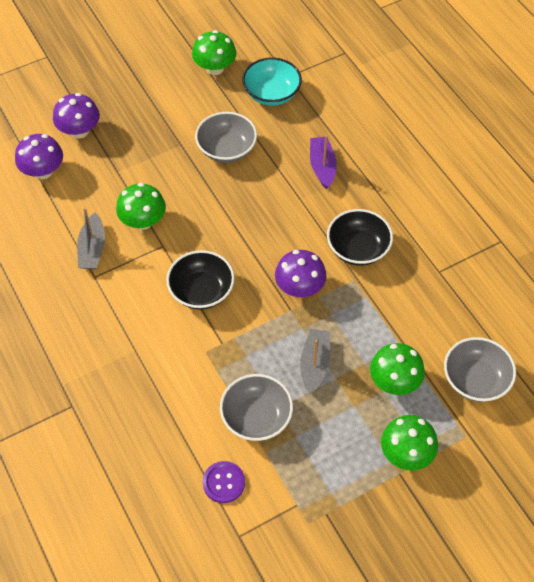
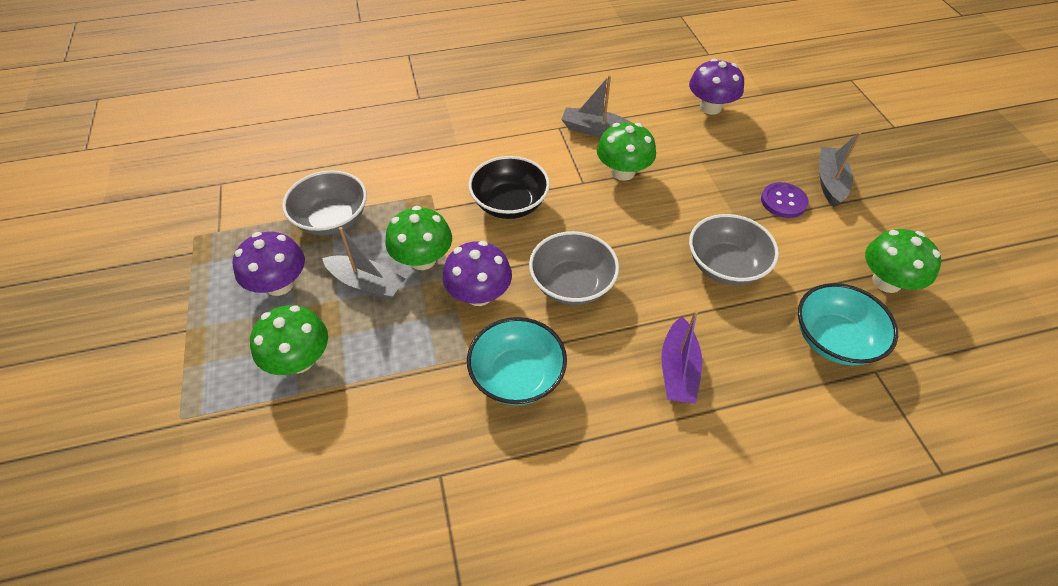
camera: 105 degrees right, 5 degrees down
(79, 131) = (769, 139): purple mushroom -> purple mushroom (279, 284)
(123, 94) = (830, 182): none -> grey boat
(223, 482) = (279, 182): purple button -> purple button (783, 201)
(322, 166) = (678, 370): purple boat -> purple boat turned 90 degrees clockwise
(358, 249) = (517, 376): black bowl -> turquoise bowl
(406, 453) = (203, 344): green mushroom -> green mushroom (422, 259)
(475, 380) = (246, 461): grey bowl -> grey bowl (572, 284)

